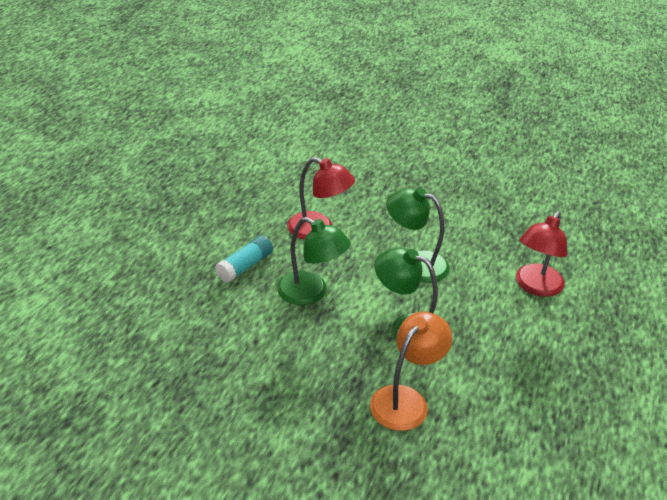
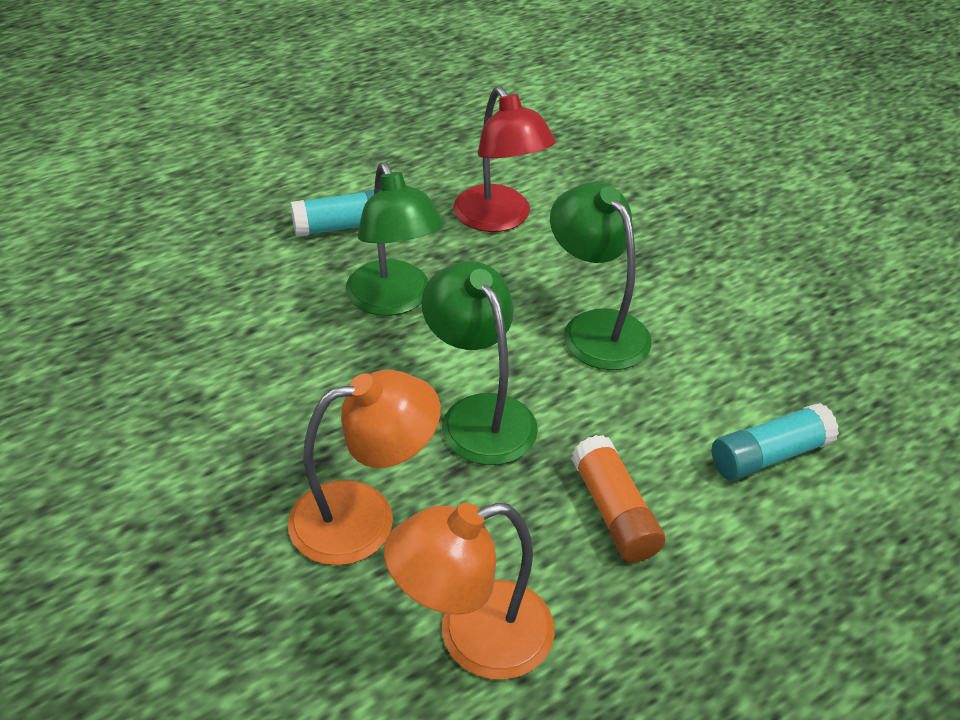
camera: 35 degrees right, 5 degrees up
(501, 423) = (473, 637): none -> orange lamp
(502, 341) = (614, 511): none -> orange glue stick
(535, 287) = (769, 455): red lamp -> turquoise glue stick

